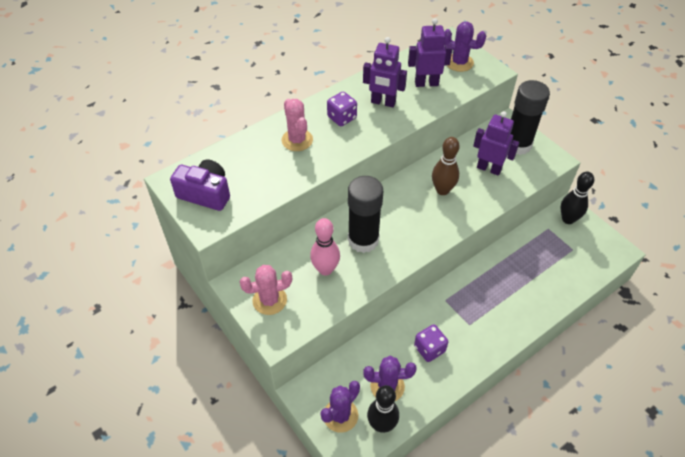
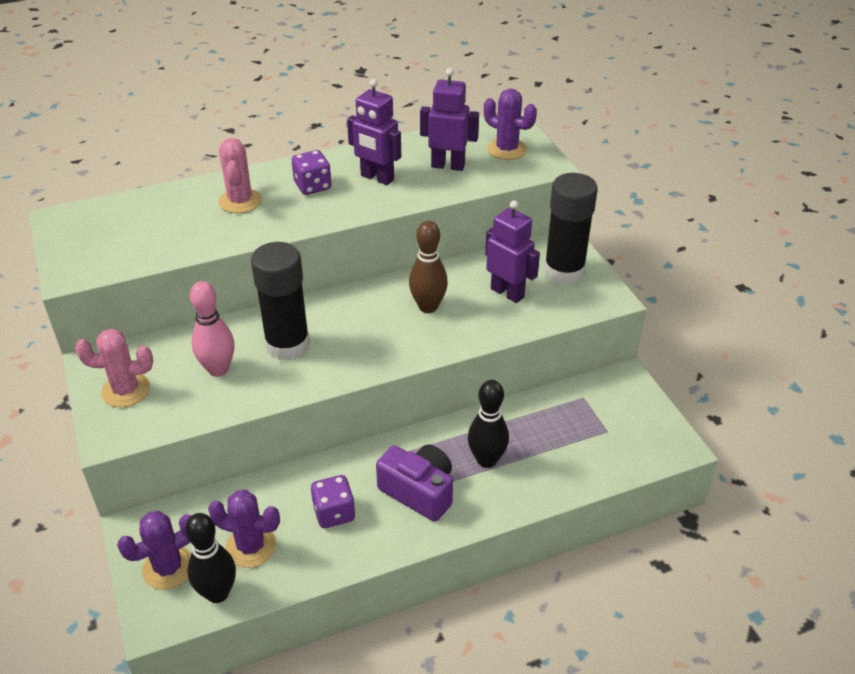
camera: 15 degrees right, 10 degrees down
(205, 193) = (91, 239): purple camera -> purple camera (419, 491)
(568, 219) = (618, 391): black bowling pin -> black bowling pin (486, 460)

